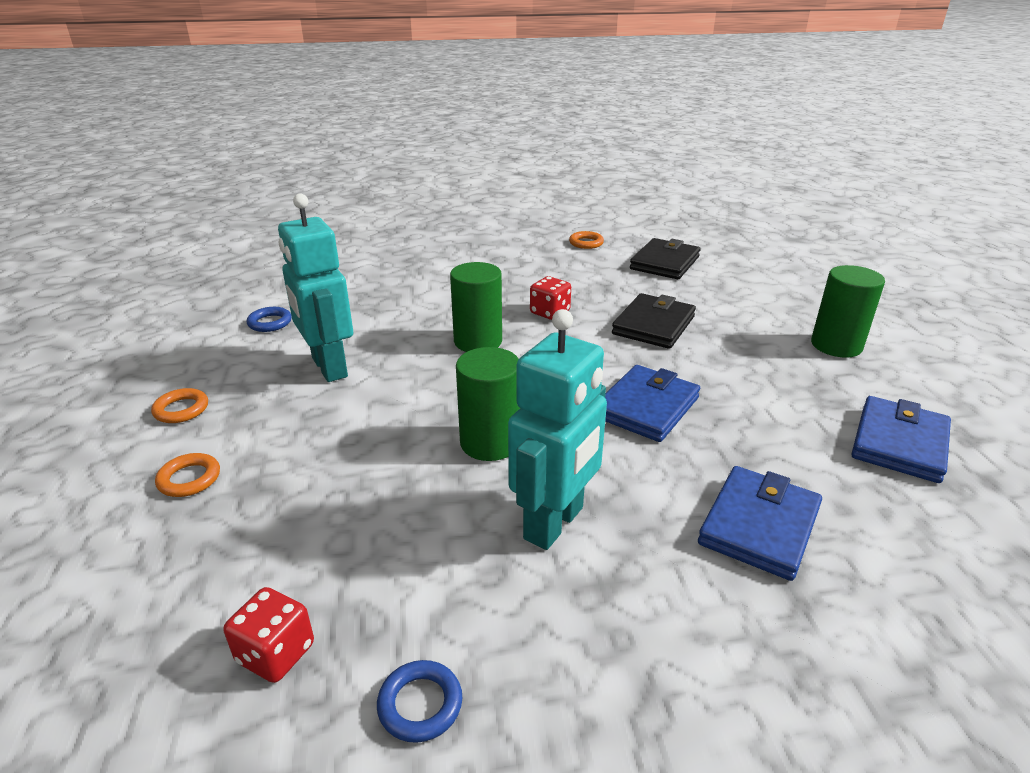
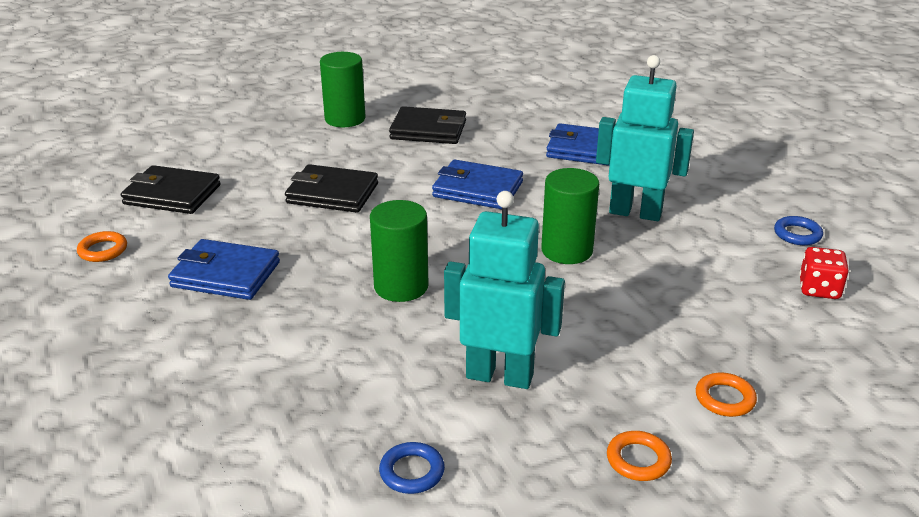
camera: 105 degrees left, 0 degrees up
(328, 368) = (500, 376): turquoise robot -> turquoise robot turned 120 degrees counterclockwise
(550, 312) = (319, 252): red dice -> none
(813, 396) = (428, 130): none -> black wallet
(899, 443) = (473, 108): blue wallet -> blue wallet (225, 274)

